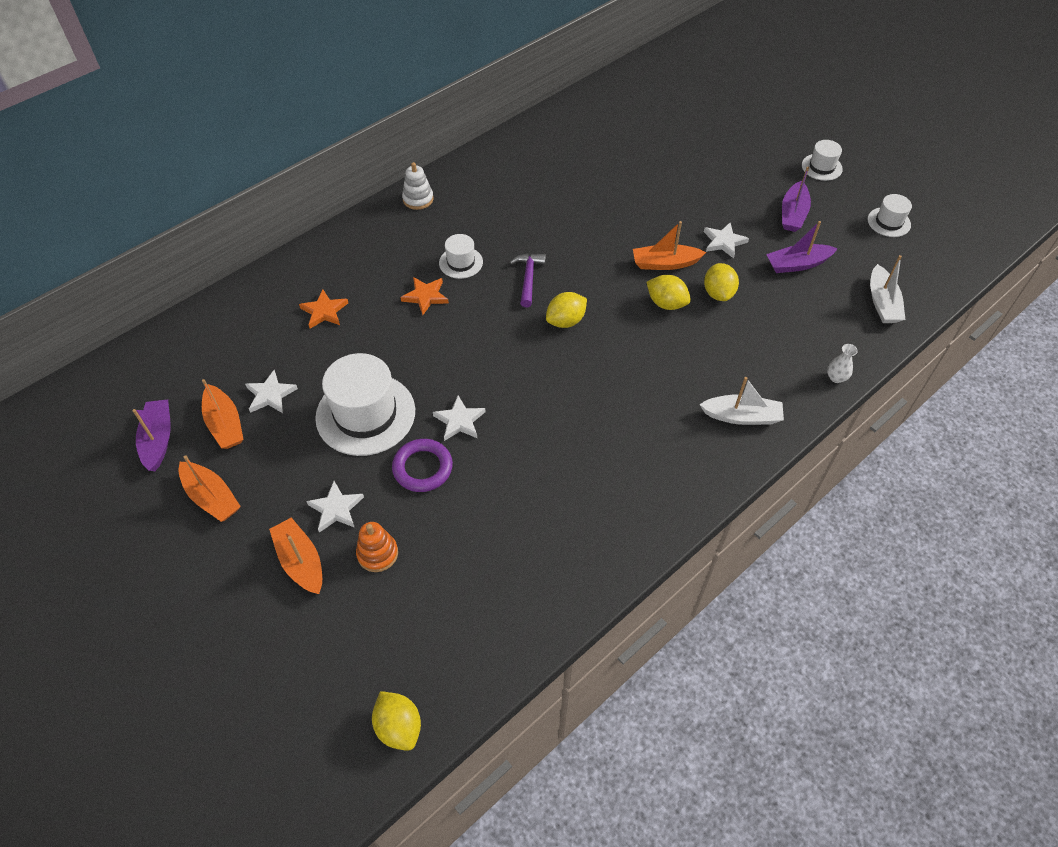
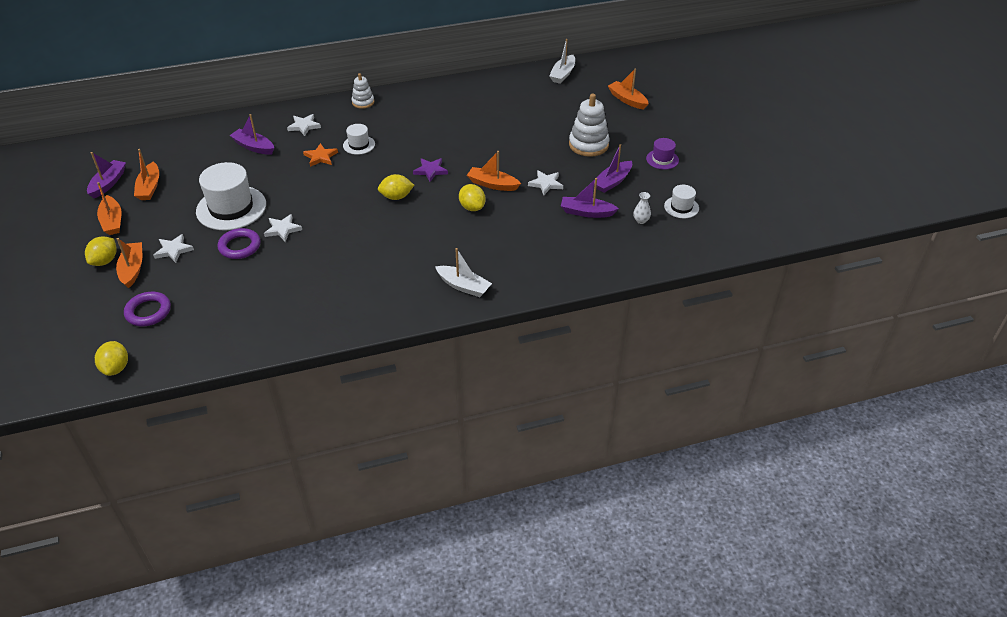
camera: 25 degrees right, 10 degrees down
(270, 395) = (186, 180): white star -> white star (304, 126)
(324, 311) = (254, 147): orange star -> purple boat
(375, 619) = (148, 312): none -> purple ring
(377, 553) = (177, 280): orange stacking toy -> none
(528, 278) = (394, 166): purple hammer -> none
(578, 269) = (430, 171): none -> purple star
(718, 293) = (513, 212): yellow lemon -> yellow lemon (105, 261)
(724, 101) = (627, 100): none -> orange boat
(729, 173) = (588, 145): none -> white stacking toy
(821, 167) = (662, 159): white hat -> purple hat
(836, 377) = (550, 286): white vase -> white vase (641, 220)
(882, 303) = (628, 253): white boat -> white boat (562, 74)

